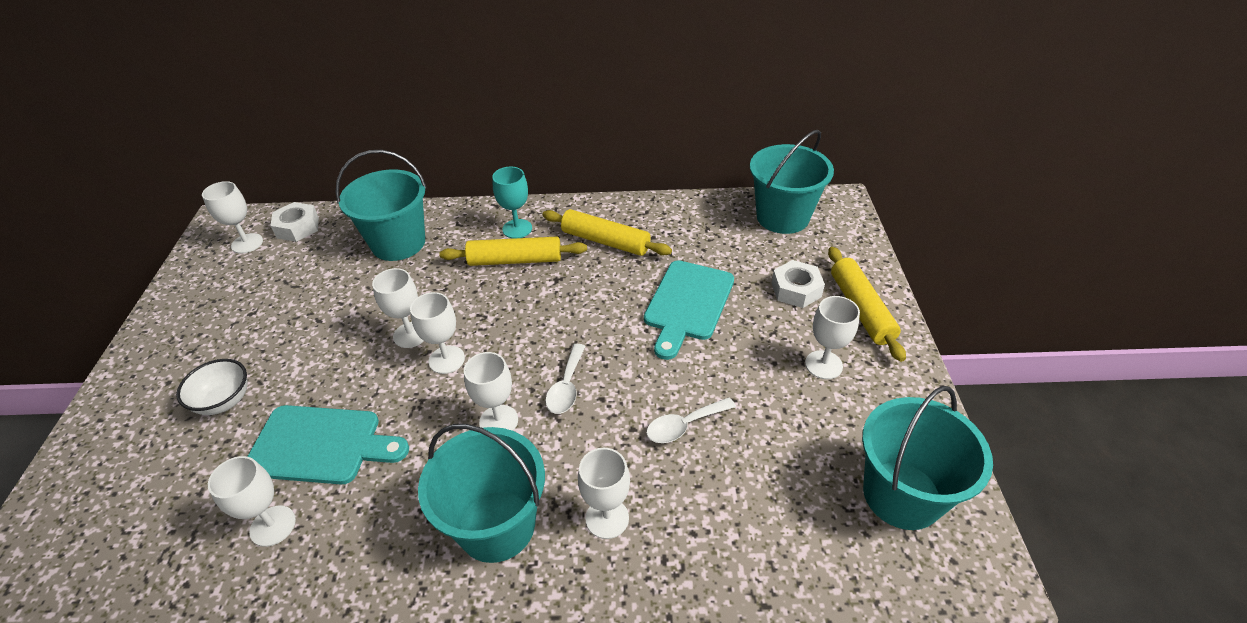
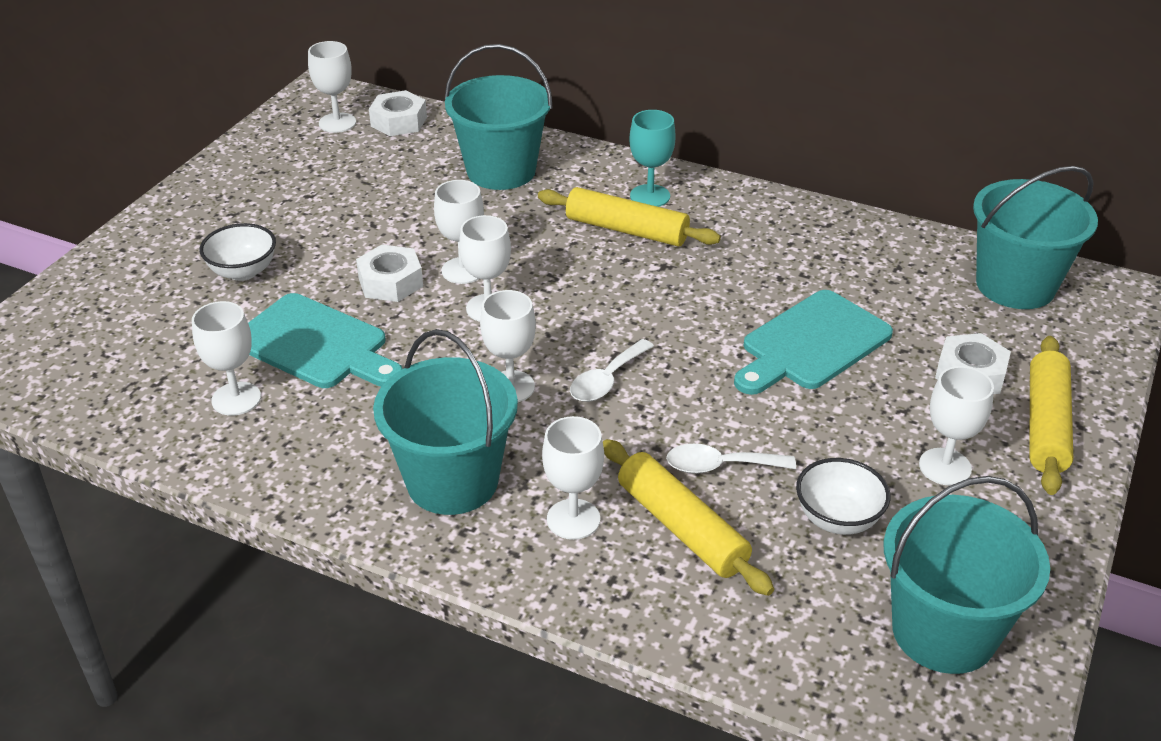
camera: 25 degrees right, 5 degrees down
(357, 365) = (390, 282): none -> white nut
(605, 241) = (752, 242): yellow rolling pin -> yellow rolling pin (682, 527)
(784, 435) = (838, 519): none -> white bowl

